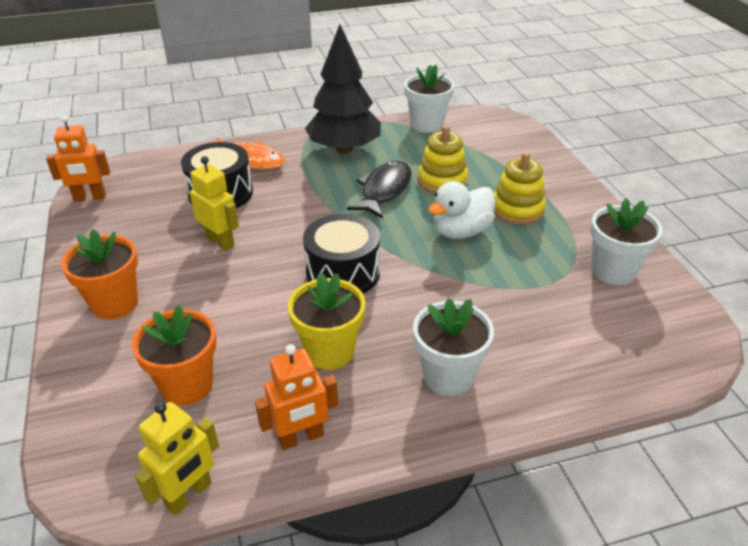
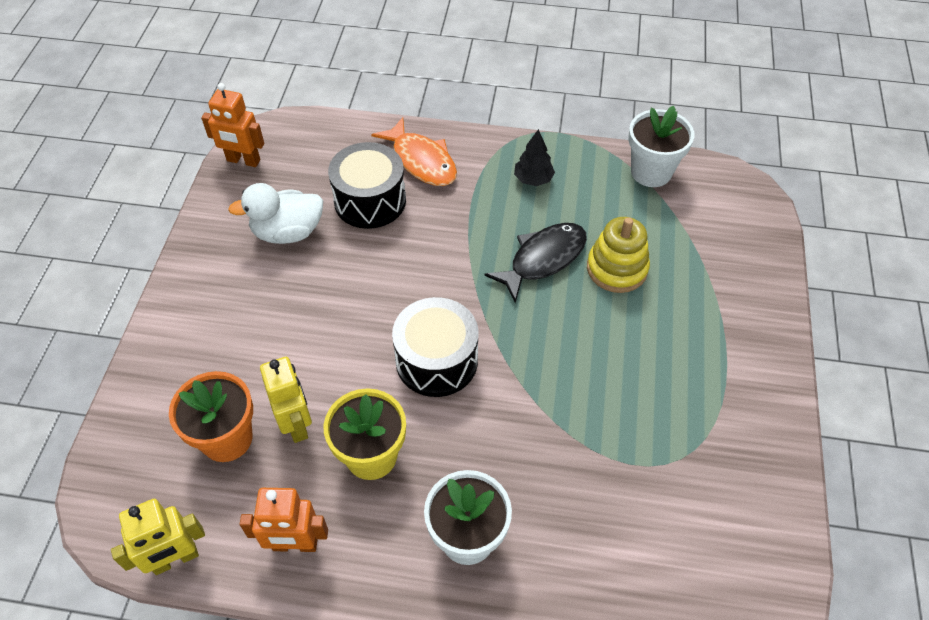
camera: 25 degrees right, 15 degrees up
(115, 303) = (208, 312): orange flower pot -> none
(220, 241) = (338, 269): yellow robot -> yellow robot (296, 424)
(344, 149) = (533, 179): black tree -> black tree, size x0.44
(461, 231) = (593, 353): white duck -> white duck (288, 232)
(517, 209) = (678, 345): yellow stacking toy -> none
(613, 271) = (732, 480): white flower pot -> none

